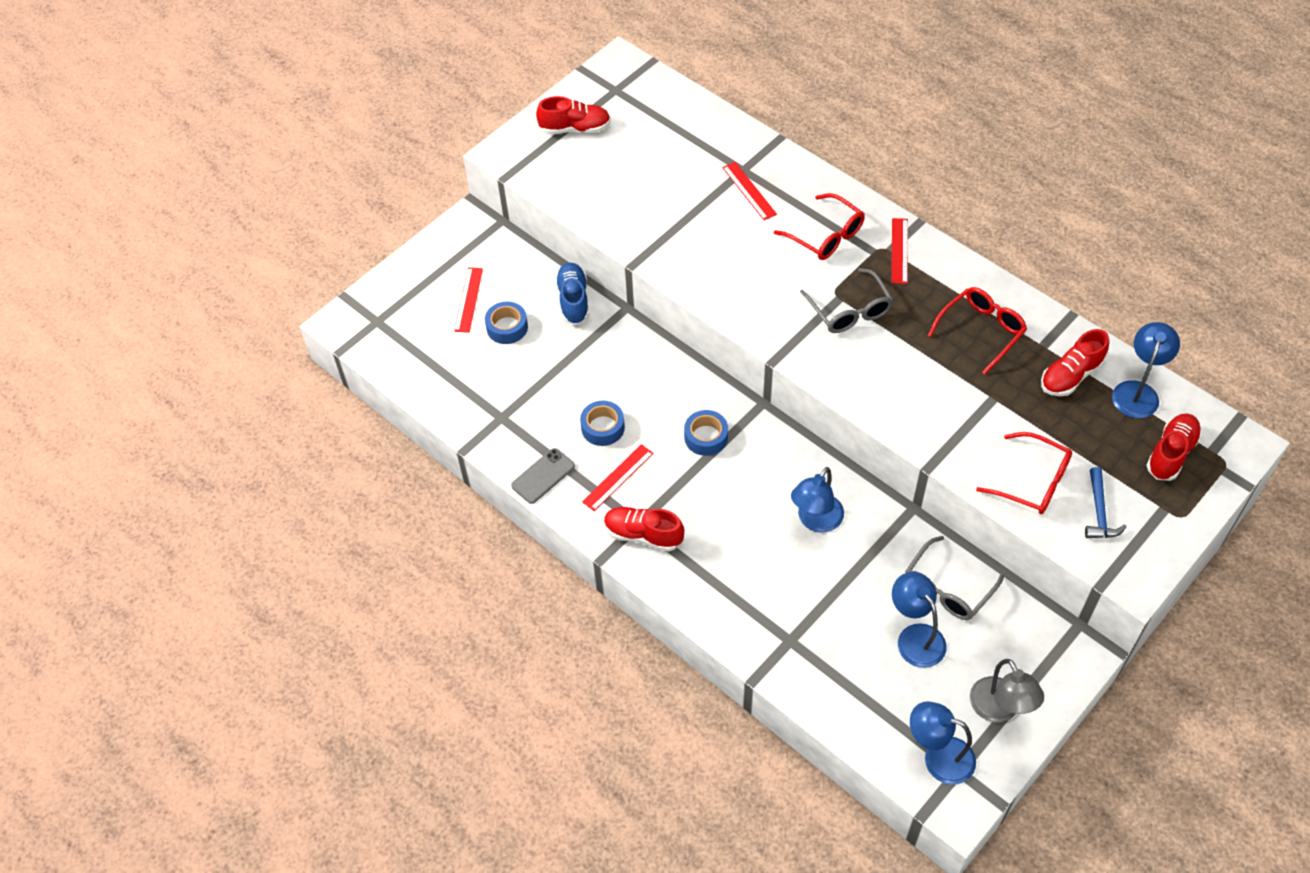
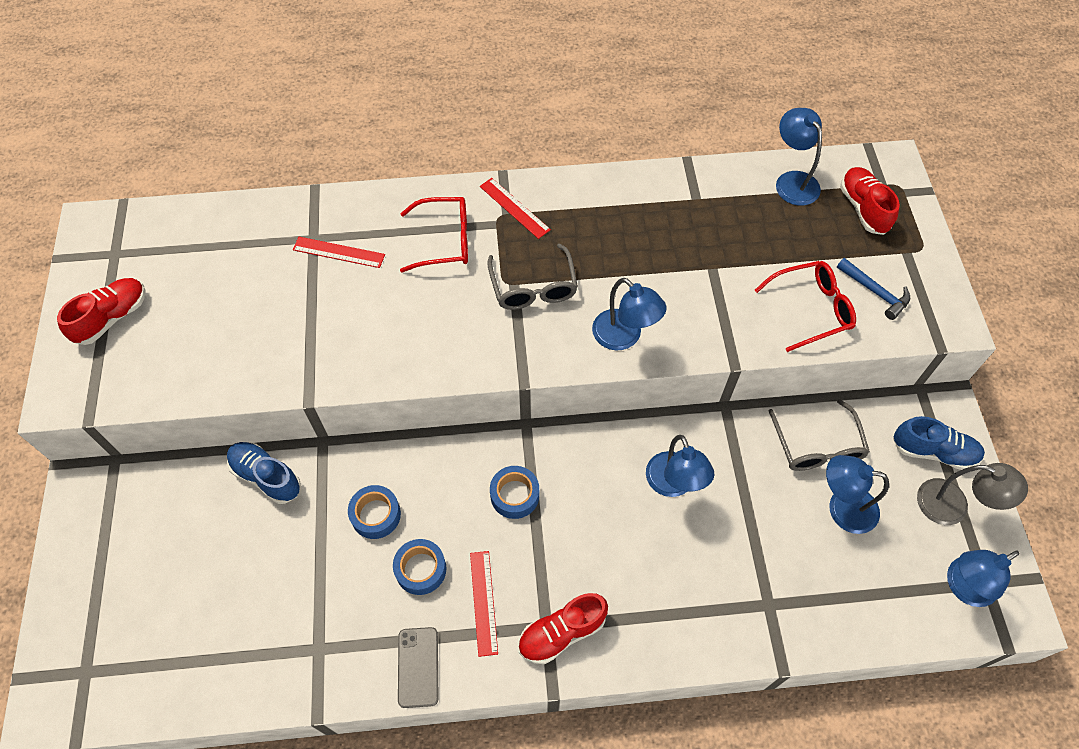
camera: 50 degrees left, 5 degrees up
(468, 299) = (161, 564): red ruler -> none
(507, 327) = (230, 557): blue tape -> blue tape (376, 515)
(849, 310) = (533, 287): grey glasses -> grey glasses turned 60 degrees clockwise
(873, 389) = (624, 337): none -> blue lamp
(981, 331) = (644, 223): red glasses -> none
(1032, 667) = (933, 451): none -> blue shoe
(1071, 375) = (740, 206): red shoe -> none

